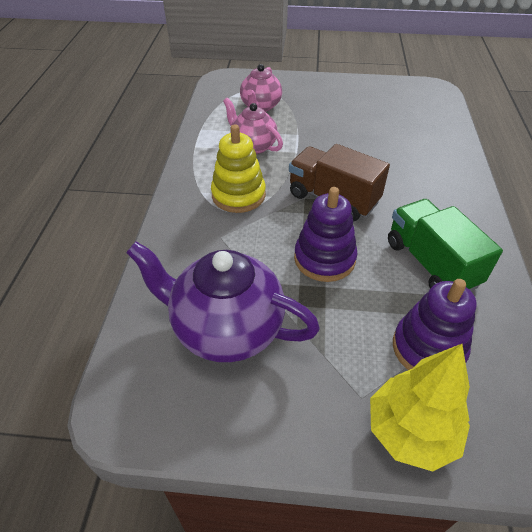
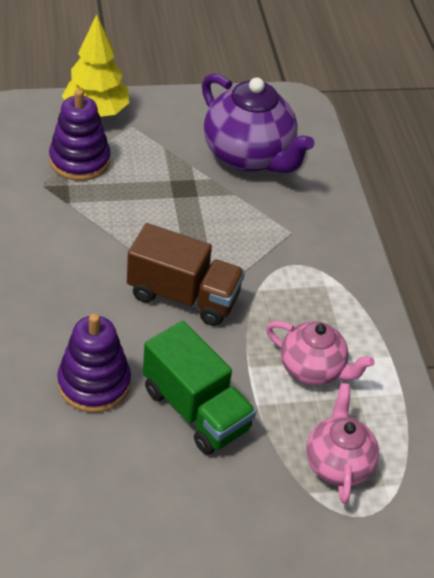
camera: 160 degrees right, 0 degrees up
(226, 329) = (248, 156): purple teapot -> purple teapot turned 45 degrees clockwise
(238, 195) = (296, 286): yellow stacking toy -> none
(324, 259) = (179, 223): purple stacking toy -> purple stacking toy (94, 383)
(430, 263) = (71, 231): green truck -> green truck (196, 409)

